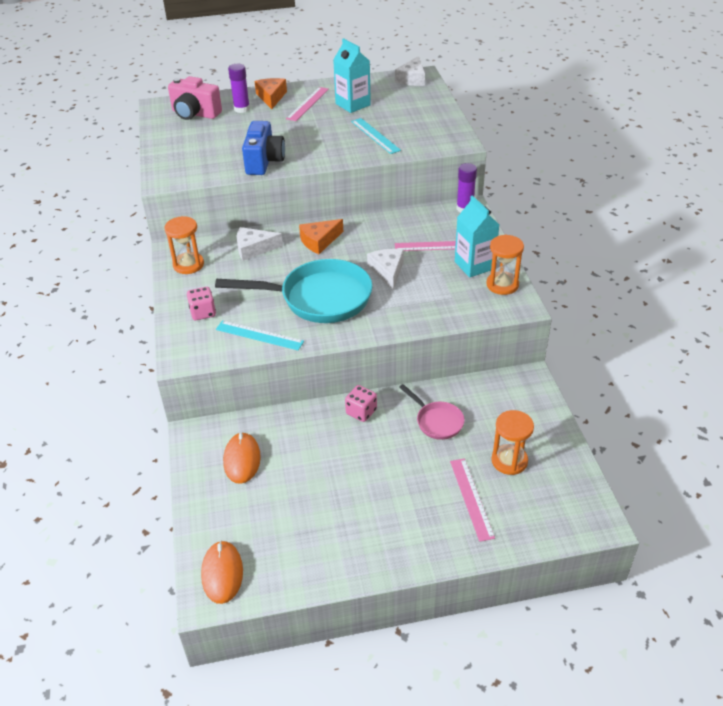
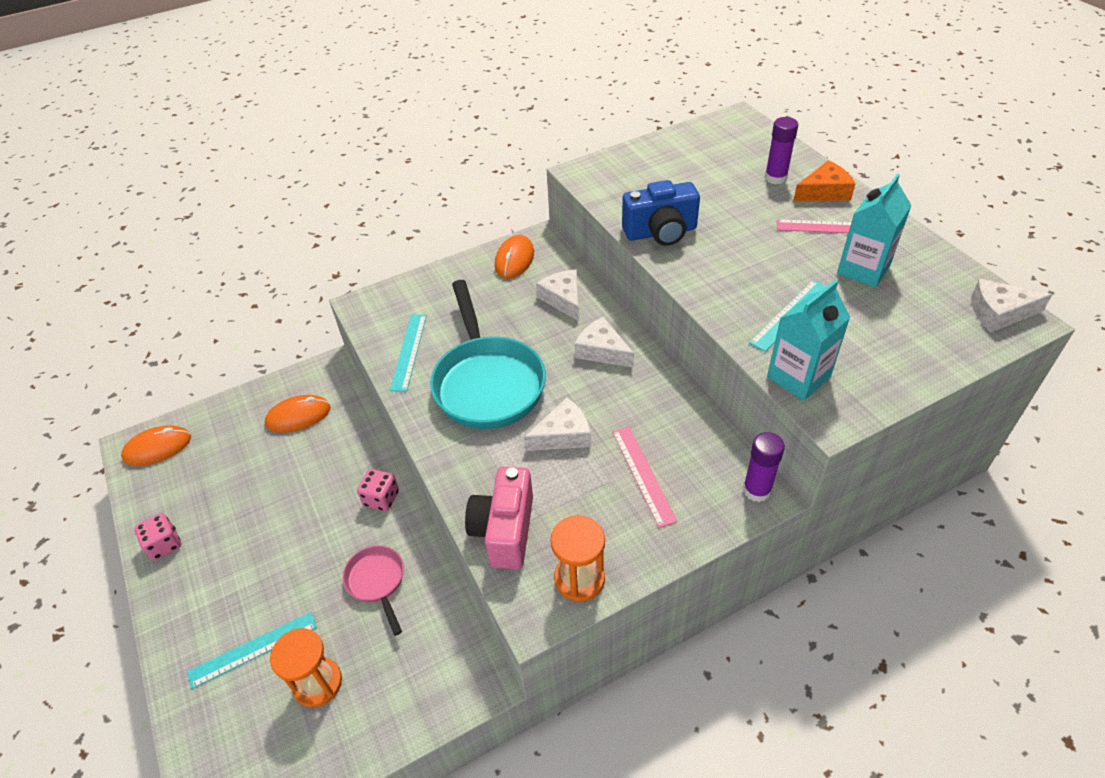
camera: 75 degrees right, 5 degrees up
(188, 265) = (514, 259): orange hourglass -> orange mouse
(195, 114) = (737, 148): pink camera -> pink camera (505, 530)
(203, 313) = (436, 297): pink dice -> pink dice (164, 544)
(319, 241) = (602, 351): orange cheese -> white cheese
(437, 421) = (377, 582): pink pan -> pink pan turned 120 degrees clockwise
(471, 498) = (253, 649): pink ruler -> turquoise ruler
(474, 265) = (614, 532): turquoise carton -> turquoise carton (798, 377)

